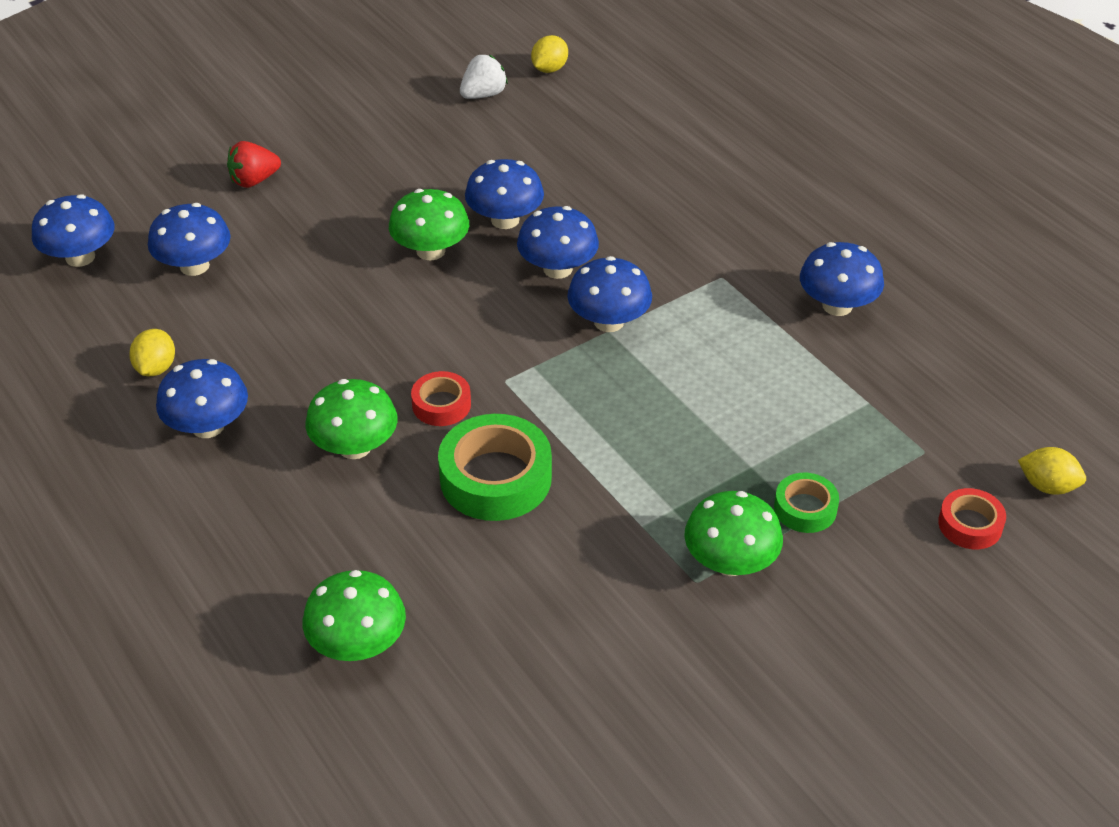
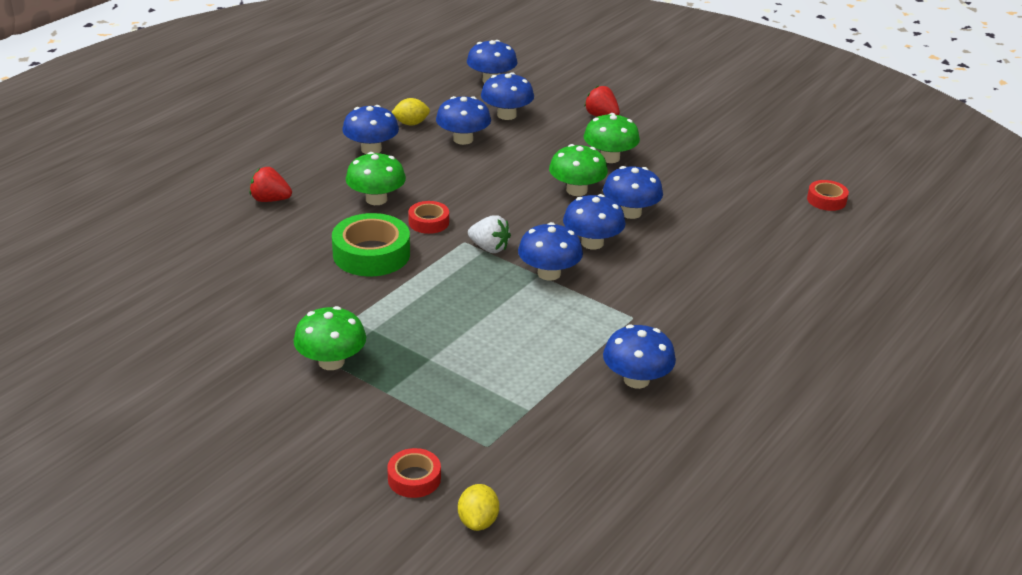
camera: 70 degrees right, 10 degrees down
(237, 324) = (463, 139): none -> blue mushroom
(295, 567) = (270, 200): none -> red strawberry
(358, 644) = (218, 231): green mushroom -> green mushroom (609, 158)
(483, 95) = (767, 179): white strawberry -> white strawberry (489, 248)
(549, 69) = (826, 200): yellow lemon -> red tape
(805, 509) = (397, 390): green tape -> none

